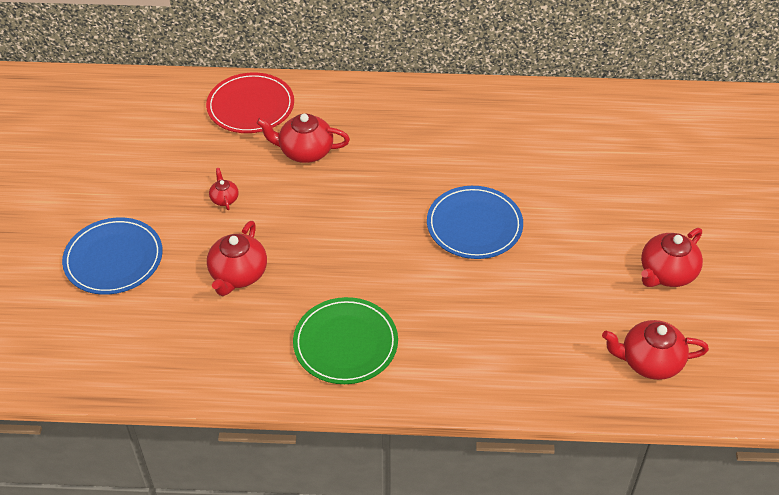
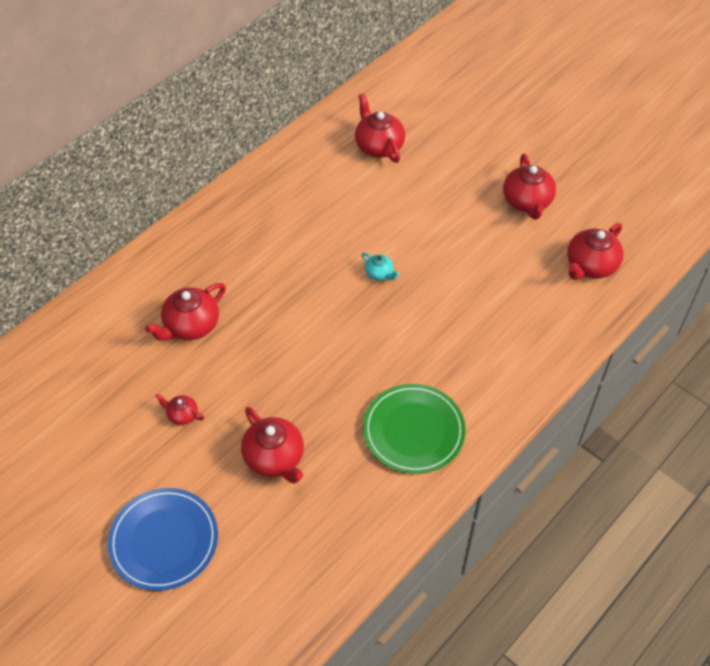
camera: 50 degrees left, 5 degrees up
(250, 106) = (97, 328): red plate -> none
(474, 225) = (379, 273): blue plate -> turquoise teapot
(603, 141) = (378, 146): none -> red teapot

